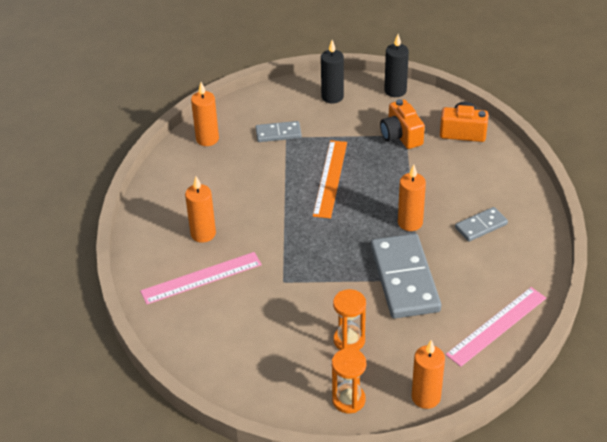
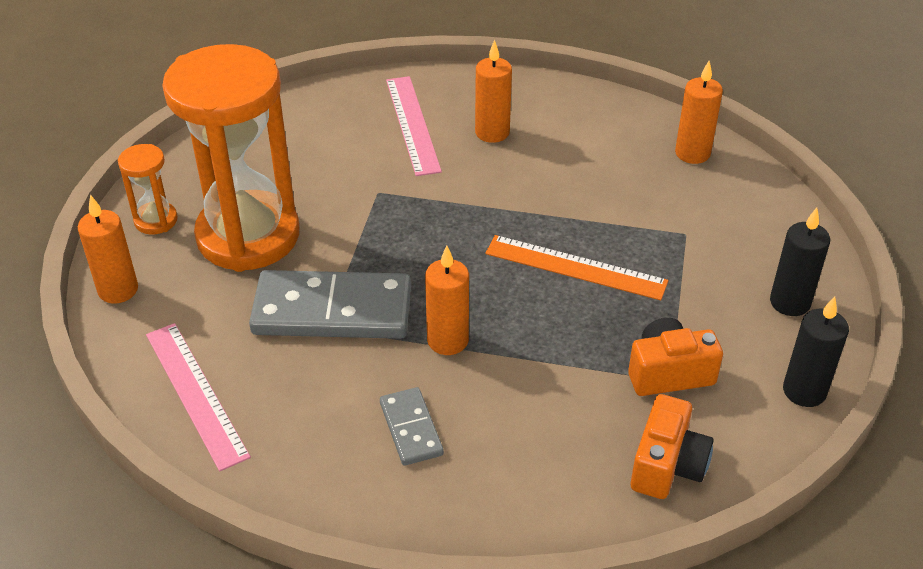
camera: 100 degrees right, 0 degrees up
(278, 133) = (696, 226): grey domino -> none
(349, 340) = (248, 236): orange hourglass -> orange hourglass, size x2.36

